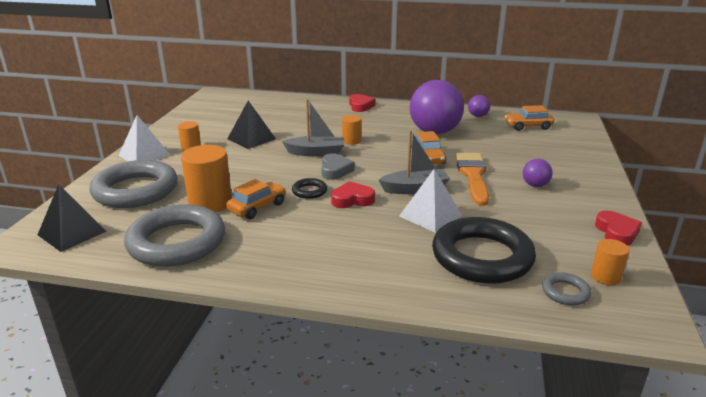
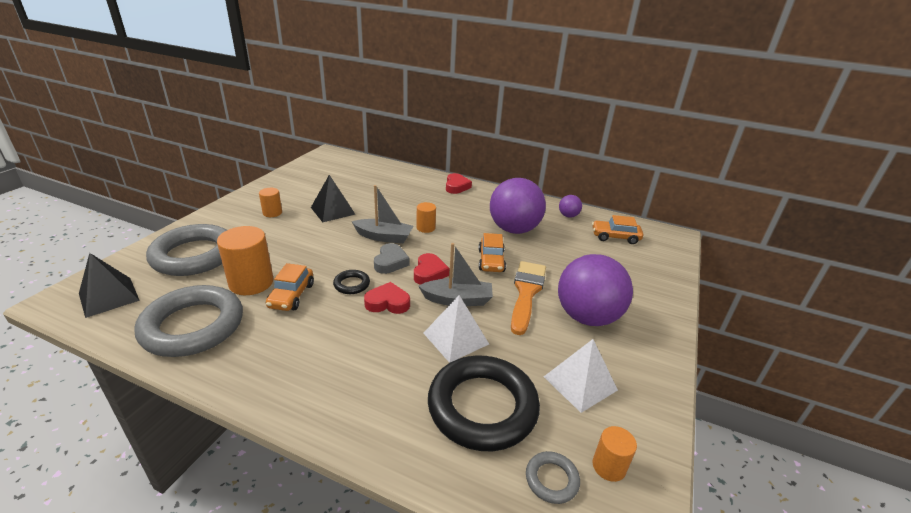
camera: 10 degrees right, 5 degrees up
(144, 155) = (226, 215): white pyramid -> white pyramid (580, 383)
(257, 207) = (291, 296): orange car -> orange car turned 135 degrees clockwise
(535, 185) = (587, 317): purple ball -> purple ball, size x2.27
(616, 232) = (650, 401): red heart -> red heart (429, 273)

